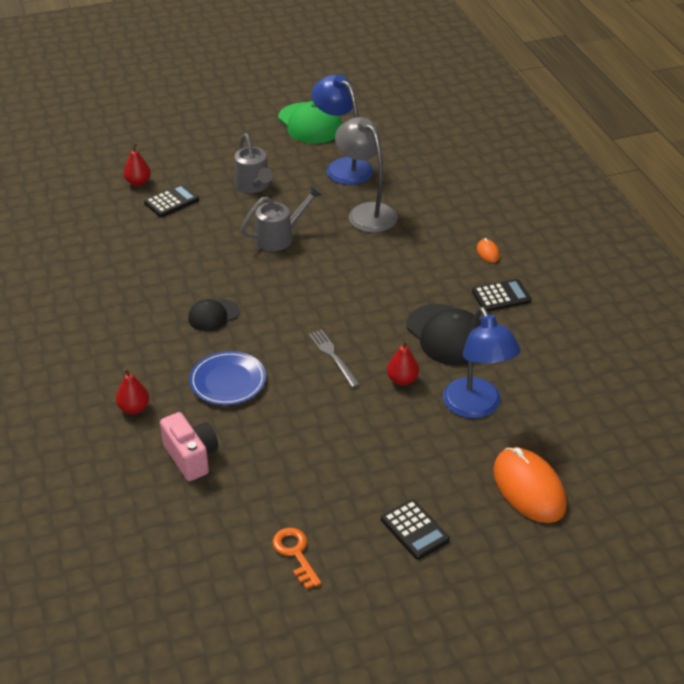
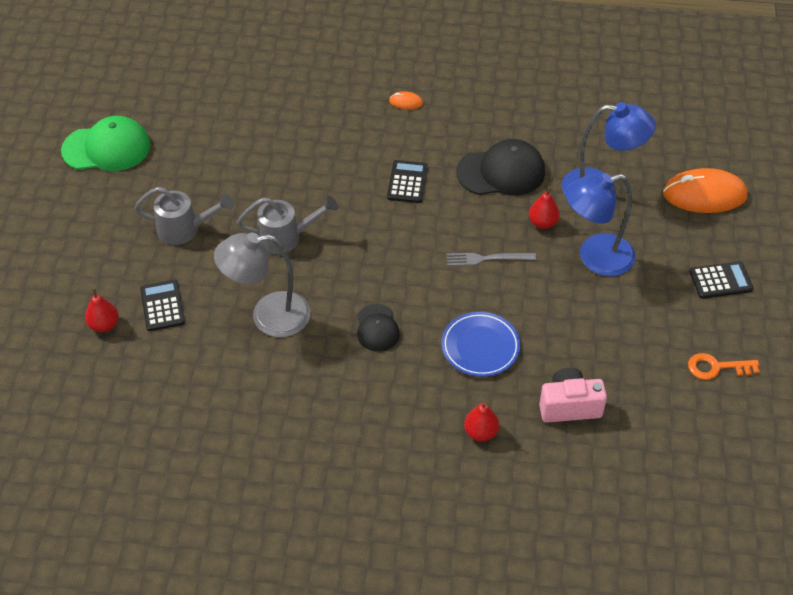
camera: 65 degrees left, 10 degrees up
(279, 237) = (286, 237): grey watering can -> grey watering can turned 90 degrees clockwise
(342, 167) = (203, 150): blue lamp -> blue lamp (595, 258)
(366, 212) = (291, 160): grey lamp -> grey lamp (268, 316)
(501, 296) = (470, 118): black calculator -> black calculator (407, 182)

